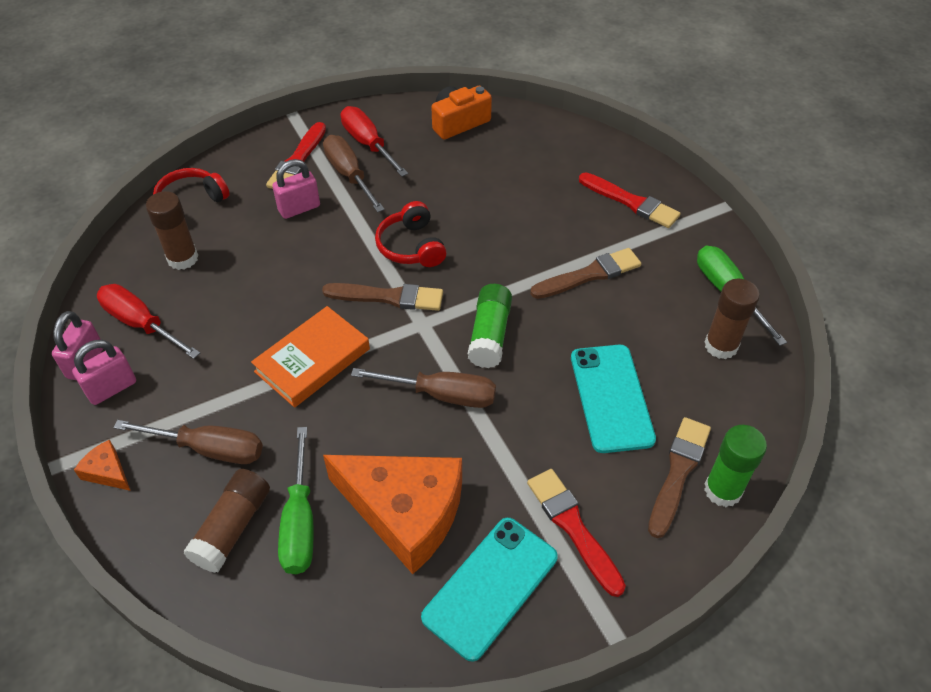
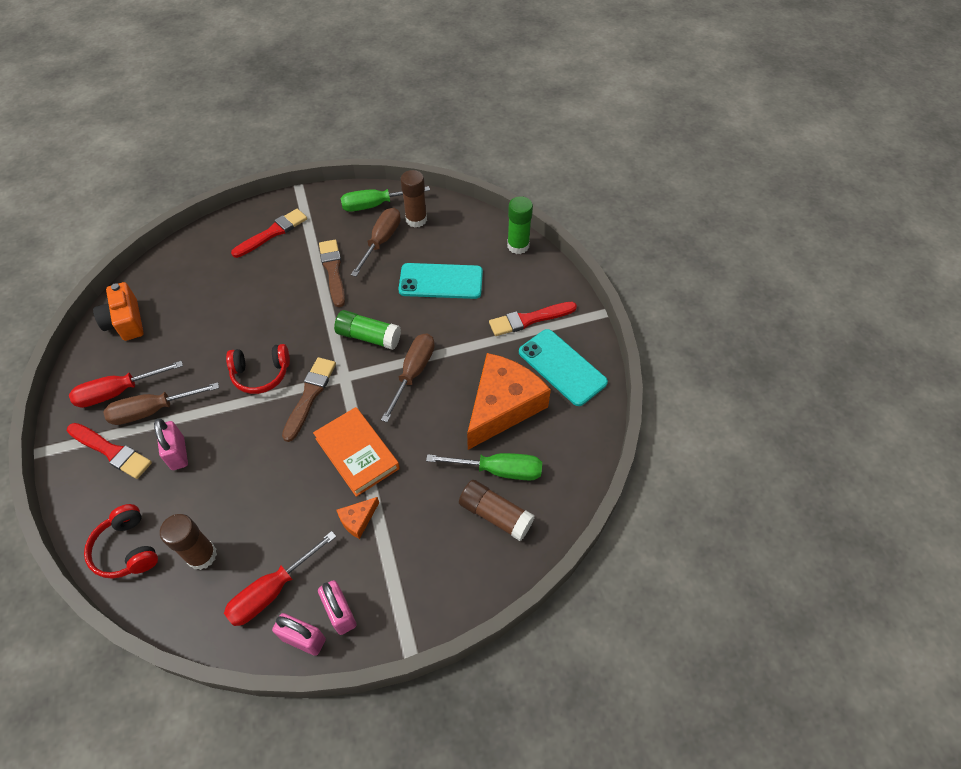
camera: 80 degrees left, 5 degrees up
(107, 472) = (427, 610): orange cheese -> orange cheese (358, 519)
(210, 449) = (423, 530): brown screwdriver -> brown screwdriver (381, 241)
(678, 472) = (502, 262): brown brush -> none

